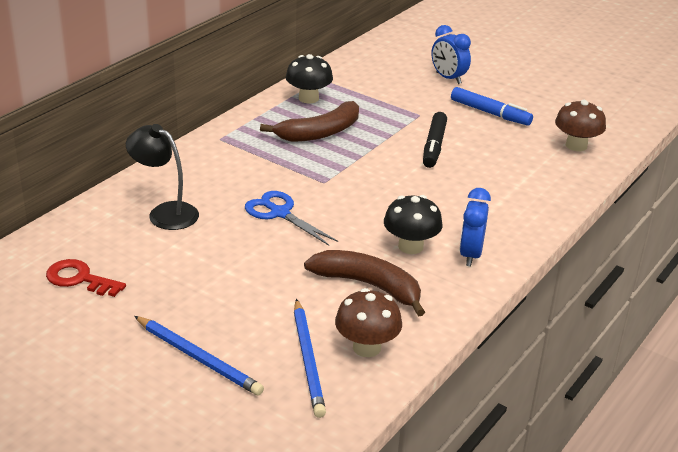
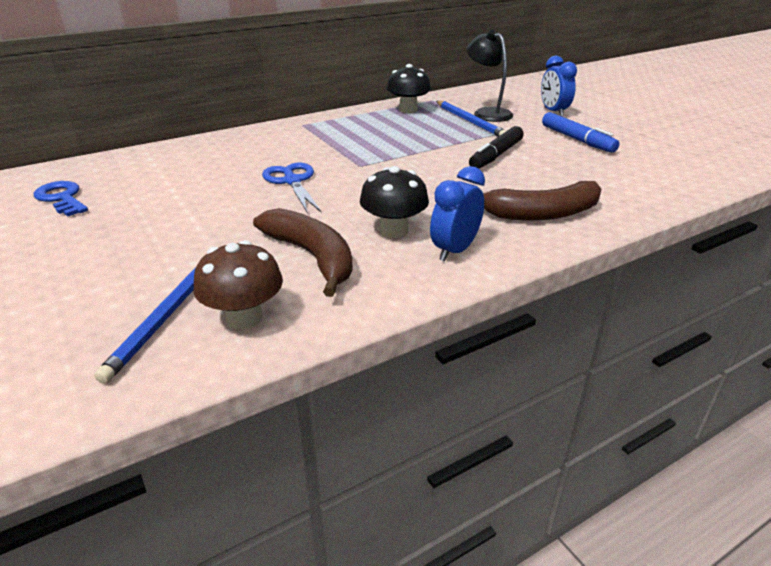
camera: 25 degrees right, 0 degrees up
(79, 279) = (62, 198): red key -> blue key
(165, 212) = (195, 165): black lamp -> black lamp (487, 113)
(198, 358) = (66, 285): blue pencil -> blue pencil (470, 121)
(319, 133) = (393, 132): brown banana -> brown banana (540, 213)
(576, 145) = (658, 176): brown mushroom -> none

